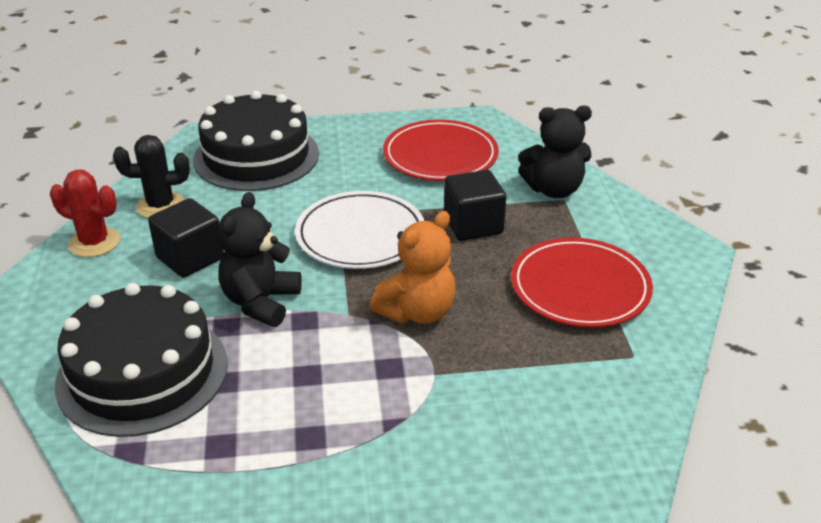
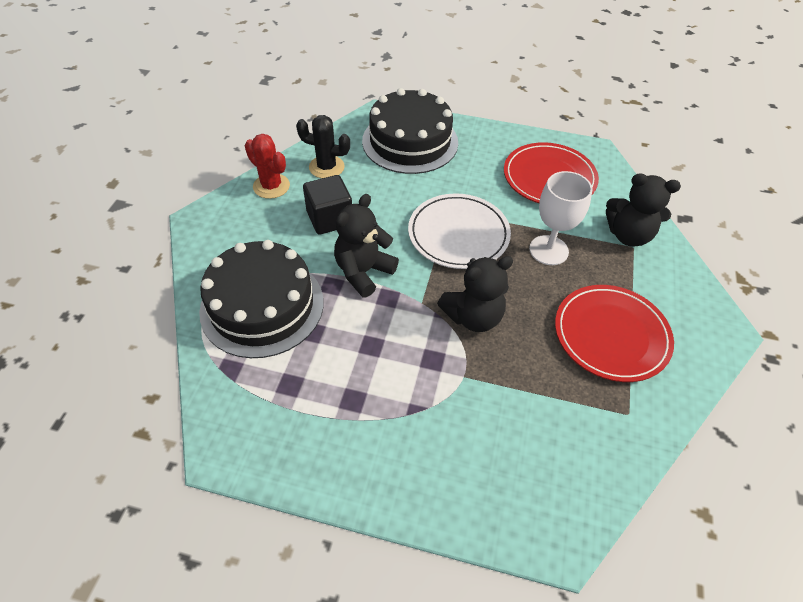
camera: 20 degrees right, 15 degrees up
(417, 312) = (473, 317): orange teddy bear -> black teddy bear
(473, 225) = (548, 250): black cube -> white goblet

